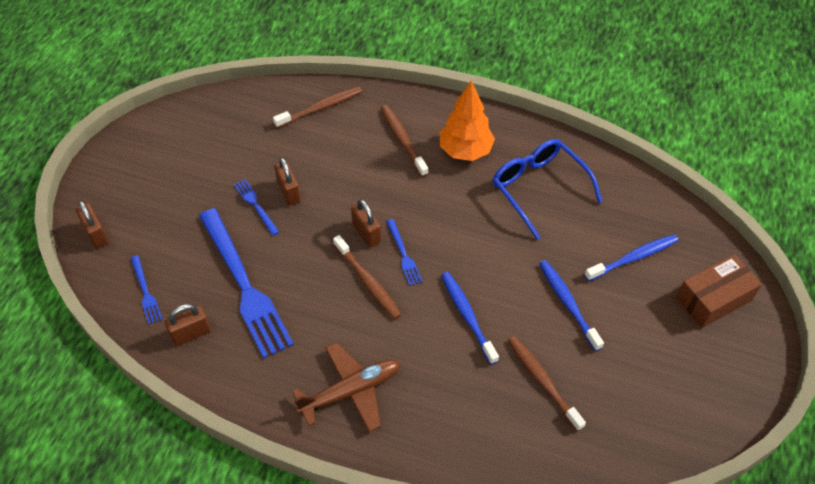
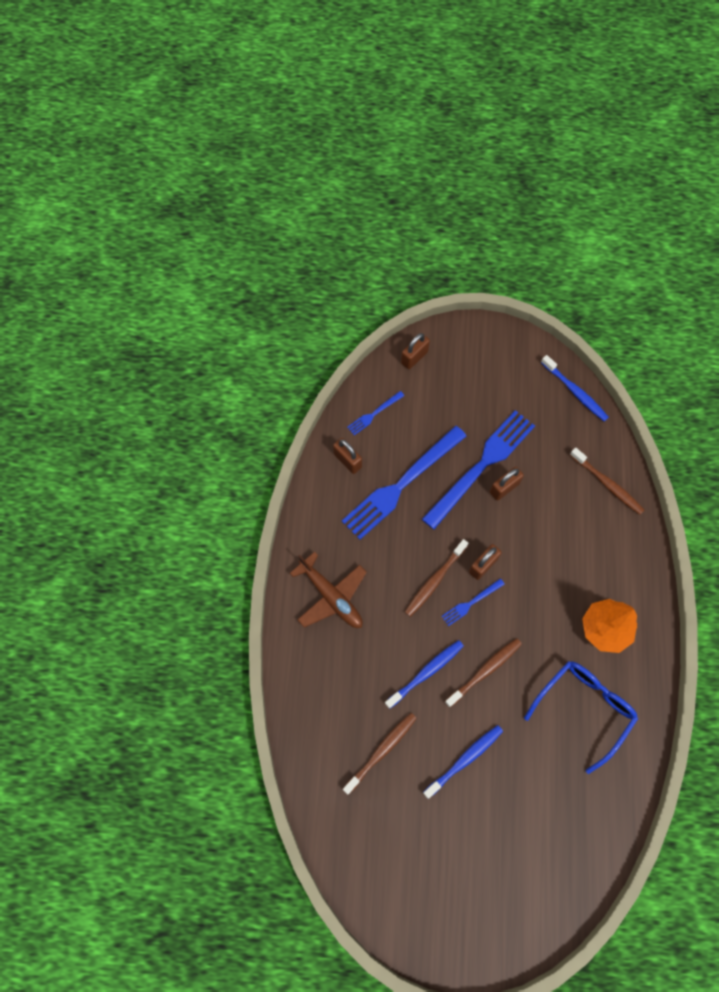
camera: 75 degrees right, 15 degrees up
(255, 205) = (481, 466): blue fork -> blue fork, size x2.25
(403, 140) = (596, 568): brown toothbrush -> brown toothbrush (484, 671)
(633, 258) = (533, 814): blue toothbrush -> blue toothbrush (575, 391)
(714, 299) = (511, 900): brown box -> none

